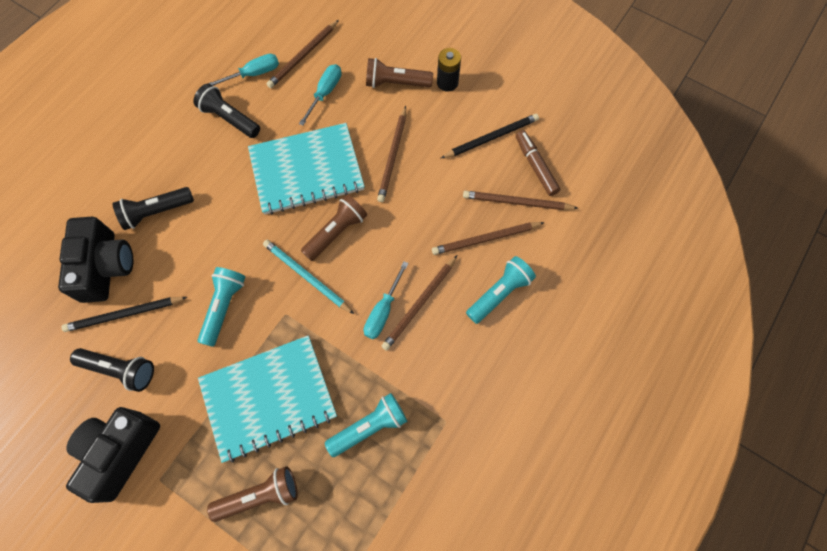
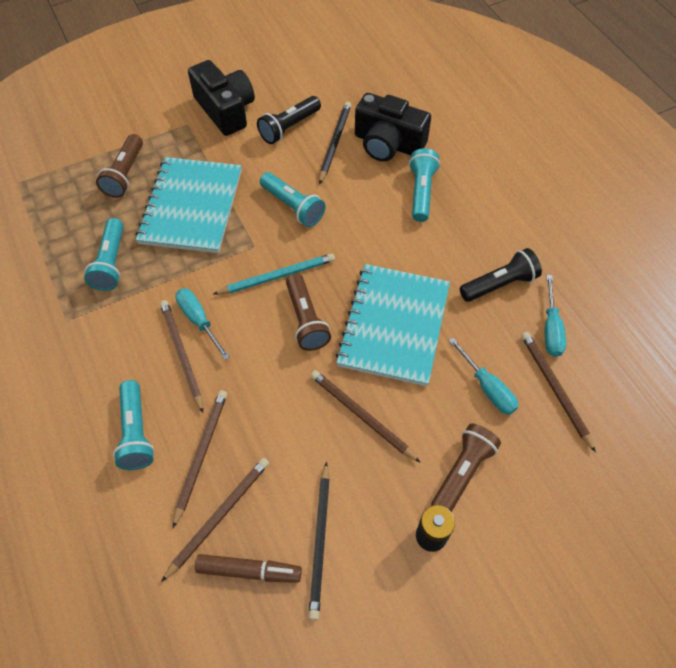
camera: 120 degrees right, 10 degrees down
(156, 212) = (421, 192): black flashlight -> turquoise flashlight

